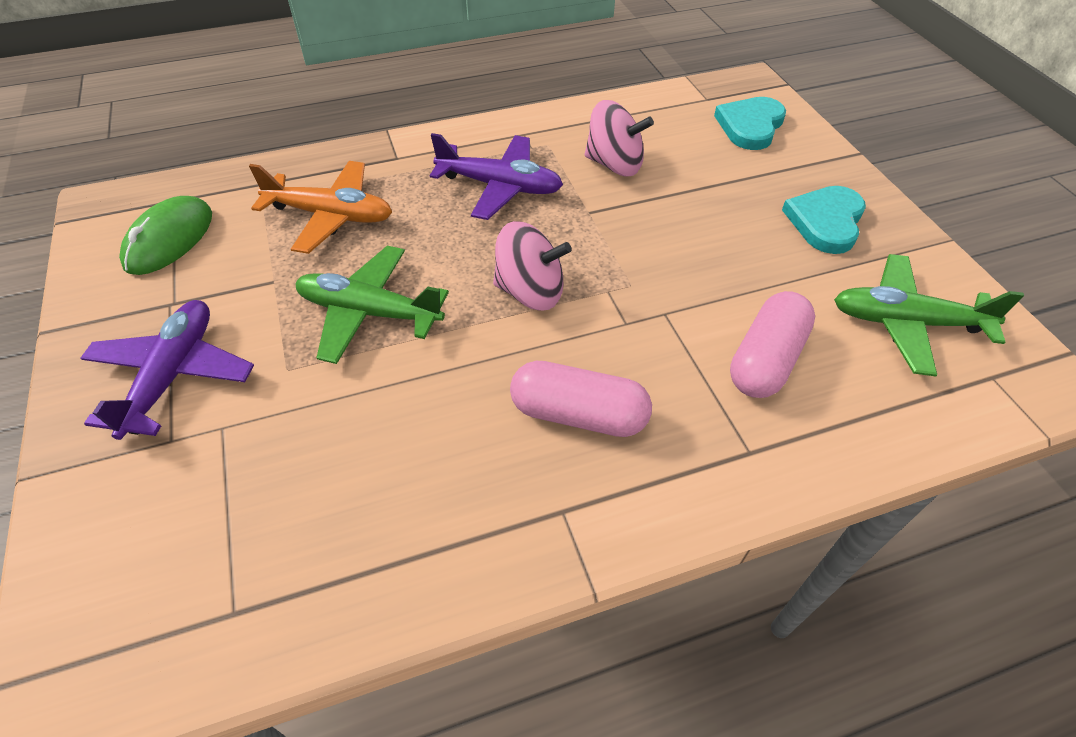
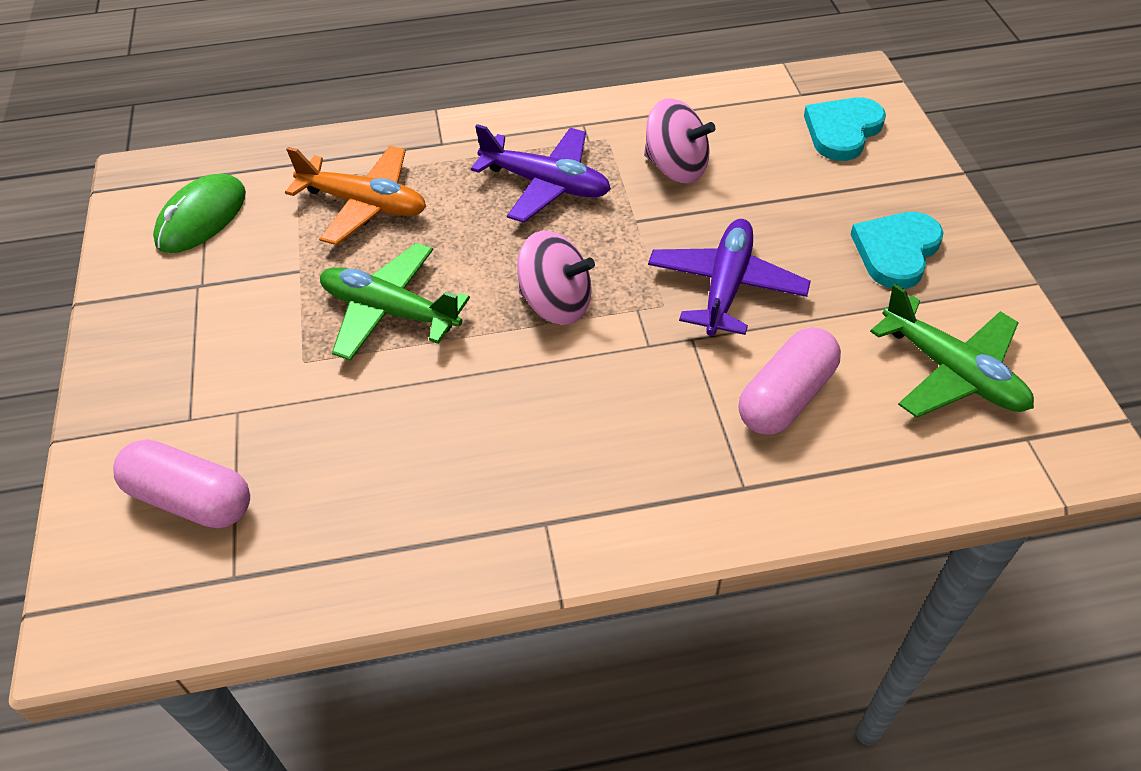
camera: 10 degrees right, 0 degrees up
(173, 375) = (195, 357): purple plane -> purple plane (726, 287)
(578, 414) = (579, 433): pink capsule -> pink capsule (191, 499)
(906, 323) = (951, 372): green plane -> green plane turned 150 degrees counterclockwise

